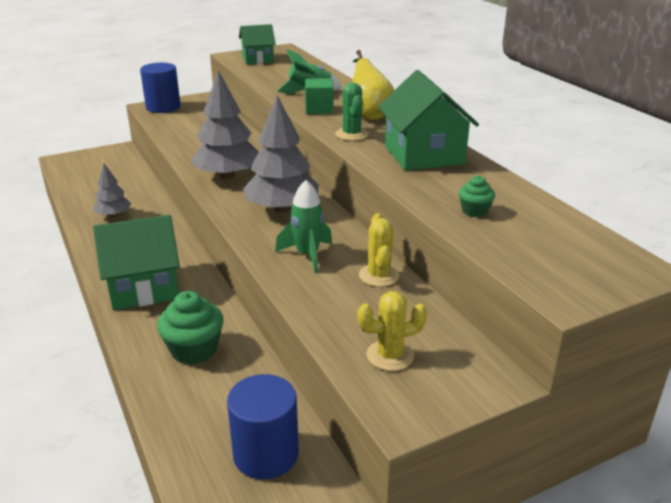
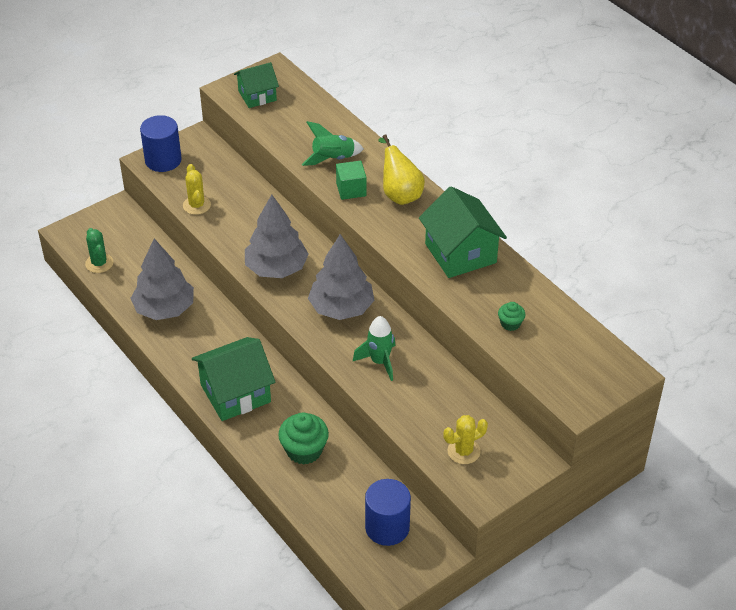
camera: 10 degrees left, 15 degrees up
(113, 215) = (164, 309): grey tree -> grey tree, size x1.78
(351, 134) = (392, 229): green cactus -> green cactus (99, 263)
(379, 275) = (440, 377): yellow cactus -> yellow cactus (196, 205)

